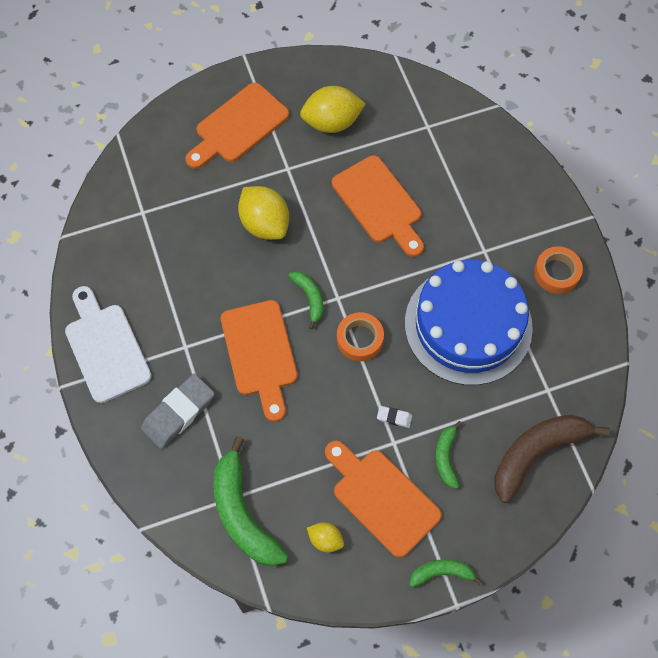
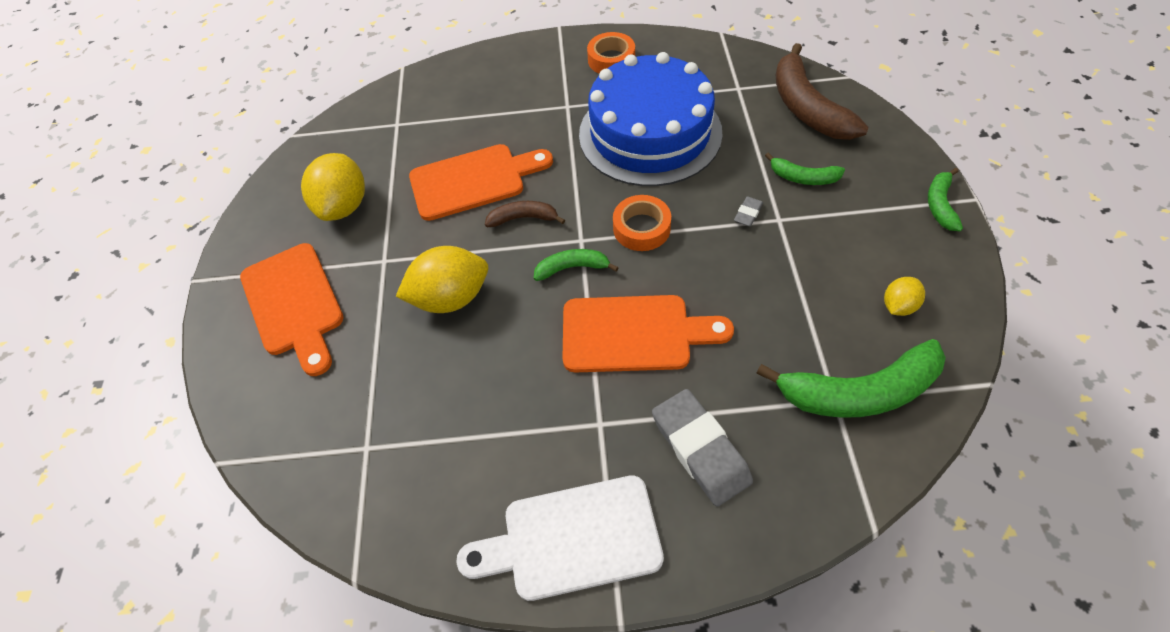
camera: 70 degrees left, 10 degrees down
(349, 251) = (524, 218): none -> brown banana
(382, 498) = (847, 242): orange cutting board -> none
(394, 417) = (748, 213): white eraser -> grey eraser

